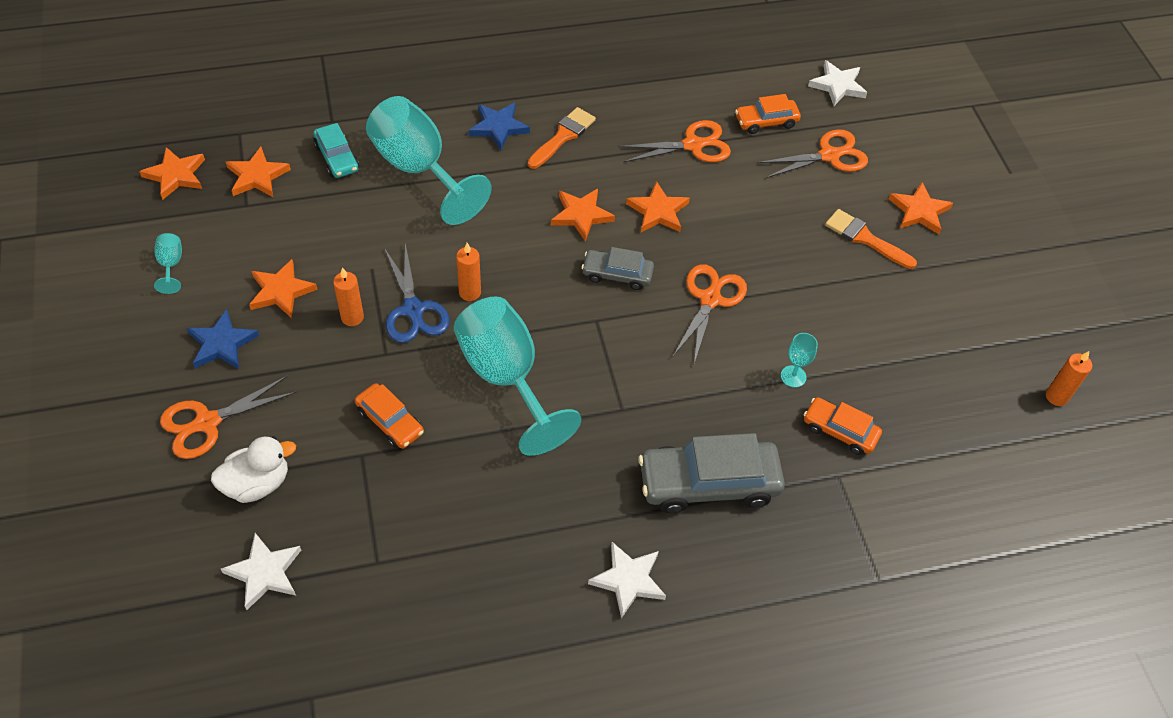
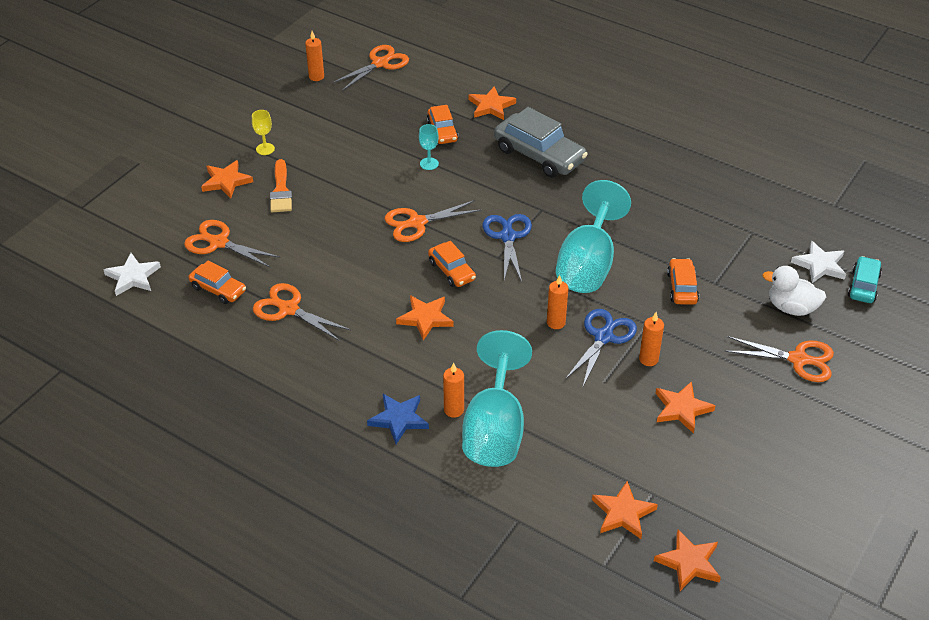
camera: 130 degrees left, 10 degrees down
(171, 265) = (748, 484): turquoise goblet -> none
(222, 344) = (752, 401): blue star -> none
(337, 158) = (546, 484): turquoise car -> turquoise car (863, 286)
(466, 161) = (454, 410): none -> orange candle
(563, 136) = (363, 378): orange brush -> none
(614, 349) = (508, 237): none -> blue scissors
(617, 274) = (451, 271): grey car -> orange car
(628, 580) = (628, 149): white star -> none
(658, 211) = (374, 287): orange star -> orange star (491, 106)
(948, 269) = (265, 149): none -> yellow goblet
(1035, 475) = (380, 63): none -> orange scissors

